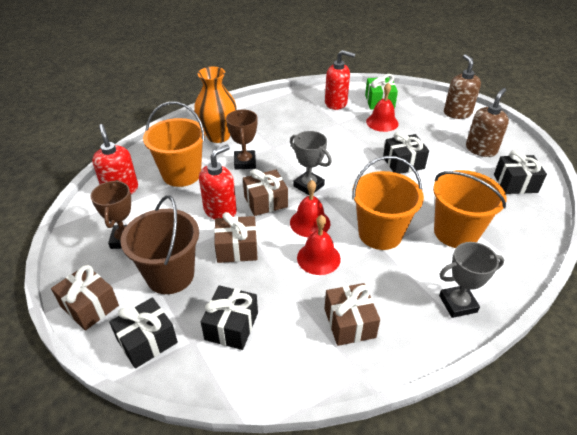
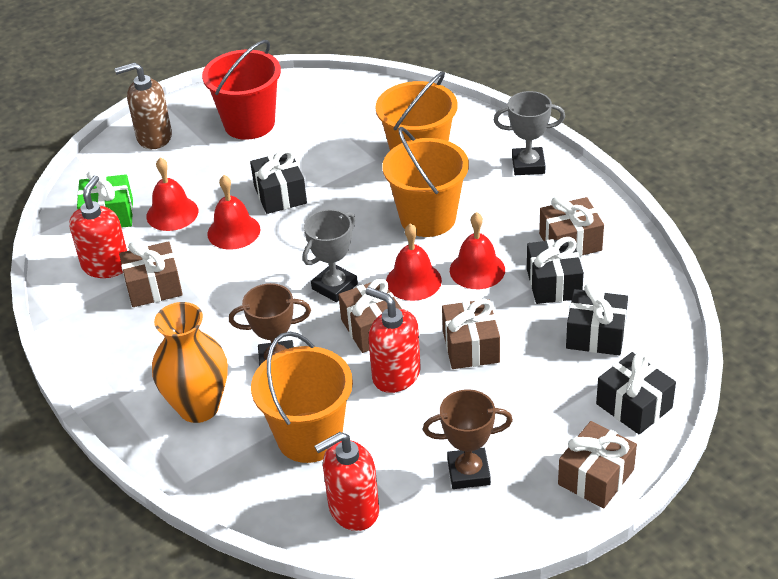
camera: 90 degrees left, 0 degrees up
(170, 275) = (529, 406): brown bucket -> none
(317, 119) = (154, 287): none -> brown gift
(365, 145) = (233, 231): none -> red bell
(458, 304) = (528, 165): grey trophy -> grey trophy turned 75 degrees counterclockwise
(481, 149) = (249, 124): brown soap dispenser -> red bucket
(515, 183) = (324, 104): black gift -> black gift (554, 284)

